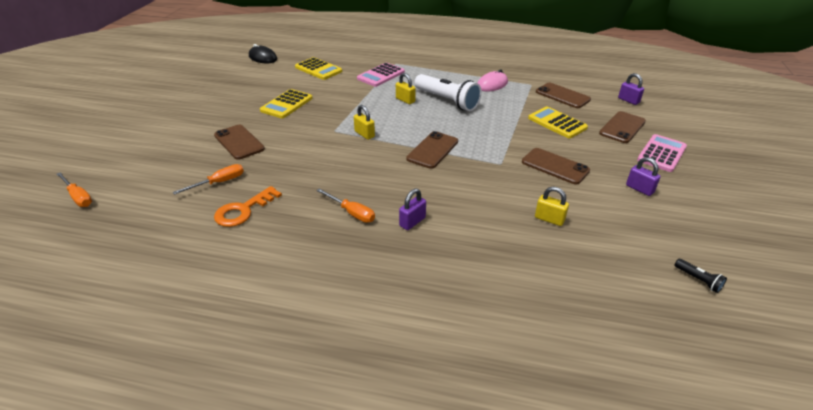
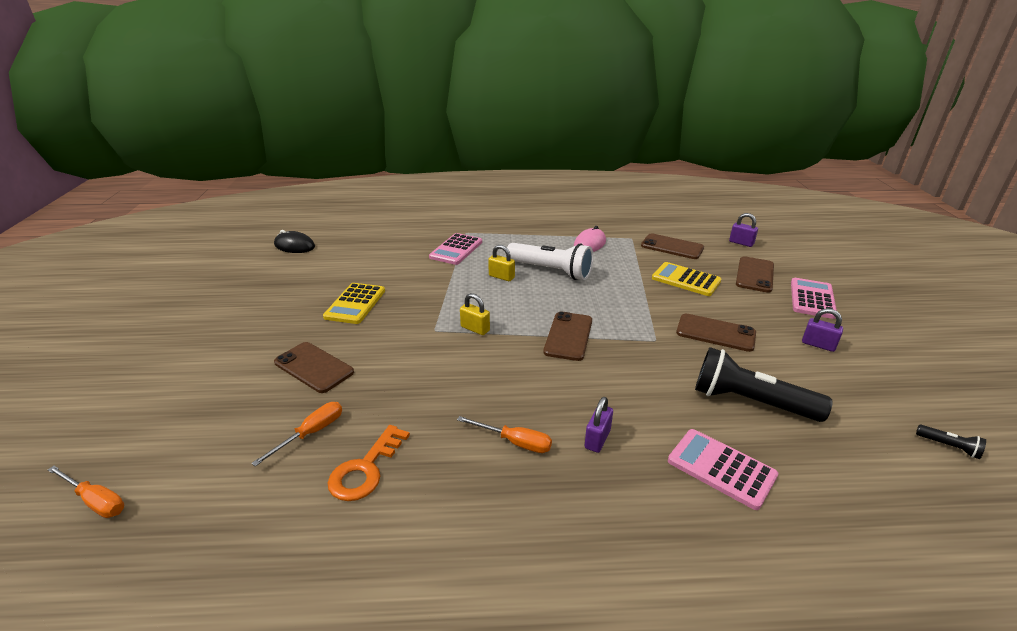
camera: 15 degrees left, 5 degrees down
(318, 69) = (374, 252): yellow calculator -> none
(494, 258) = (721, 468): none -> pink calculator
(549, 219) = (750, 402): yellow padlock -> black flashlight

